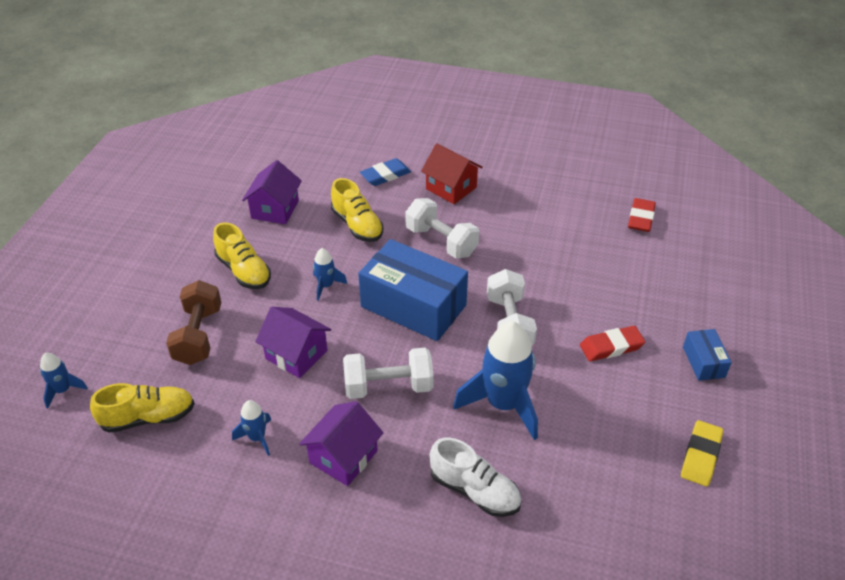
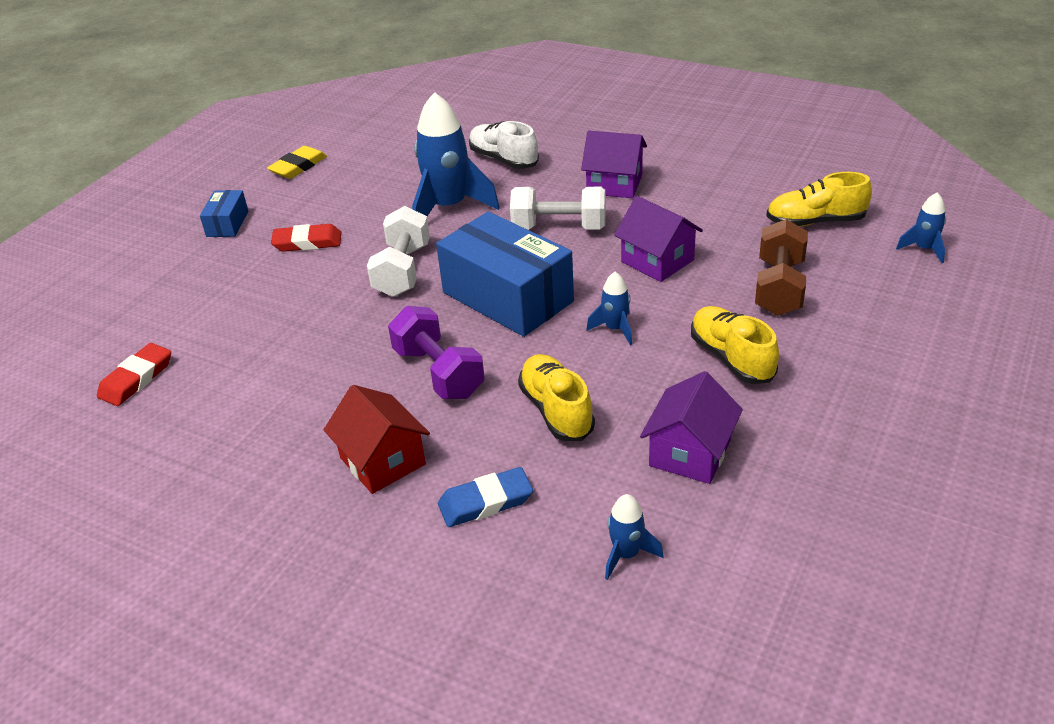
camera: 165 degrees left, 5 degrees down
(257, 438) = (698, 201): blue rocket -> blue rocket (626, 554)
(343, 457) = (614, 184): purple house -> purple house turned 60 degrees clockwise
(441, 241) = (438, 373): white dumbbell -> purple dumbbell

